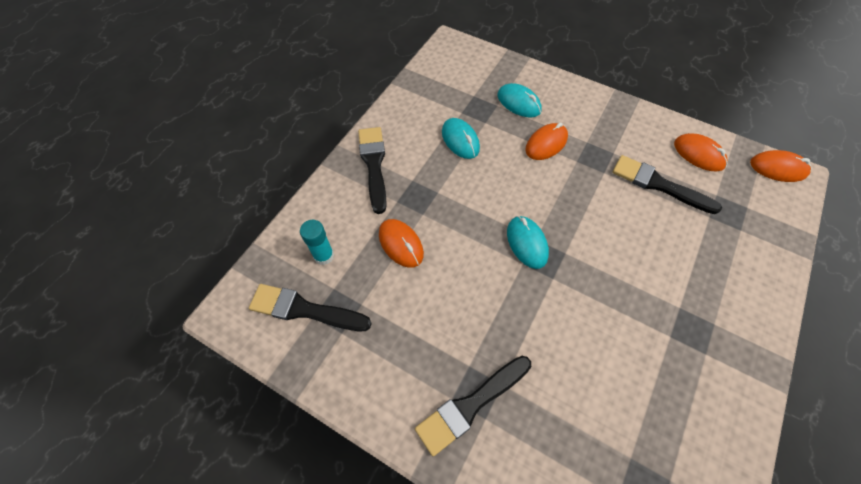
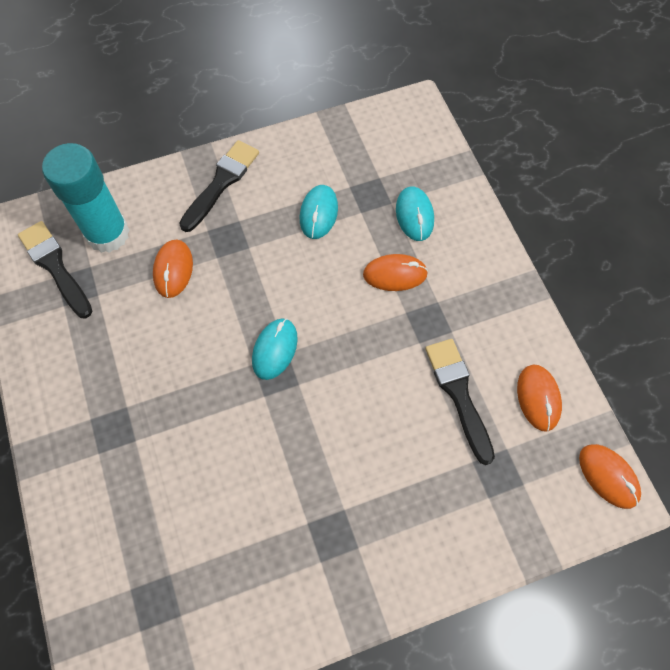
camera: 40 degrees right, 5 degrees up
(324, 255) = (108, 234): turquoise glue stick -> turquoise glue stick, size x2.04
(471, 405) = (98, 435): black brush -> none

